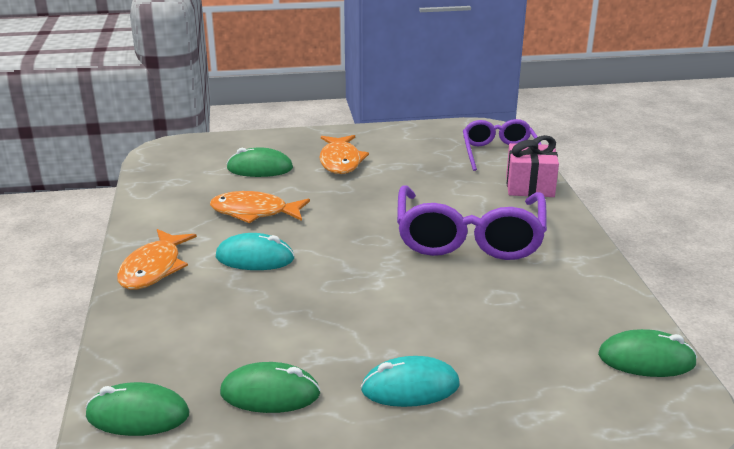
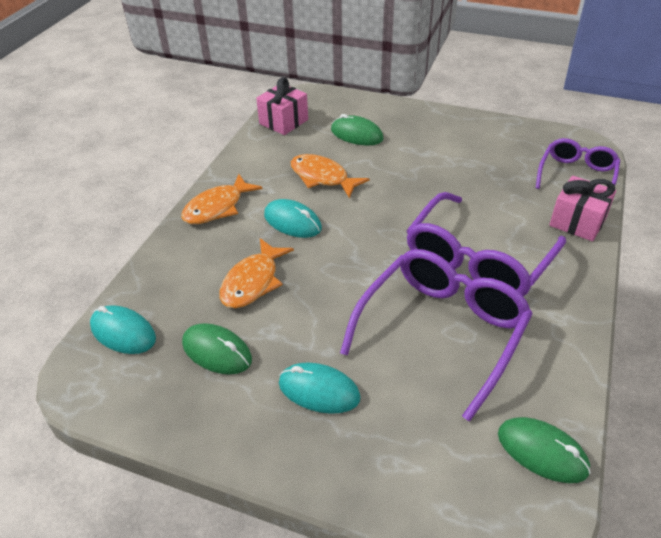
camera: 30 degrees right, 15 degrees up
(138, 415) = (123, 332): green mouse -> turquoise mouse
(166, 175) = (283, 122): none -> pink gift
(340, 161) = (426, 145): orange fish -> orange fish (253, 282)
(484, 301) = (441, 331): none -> purple glasses

